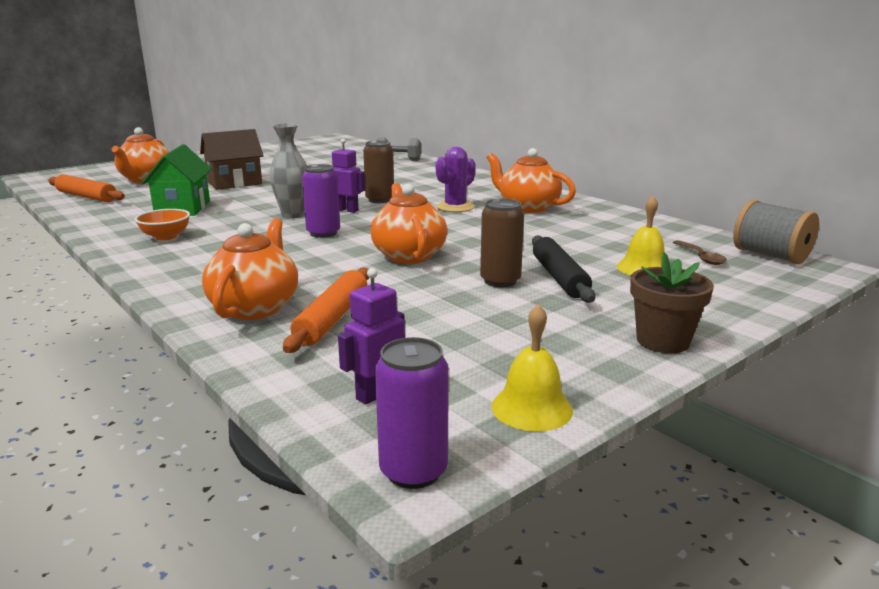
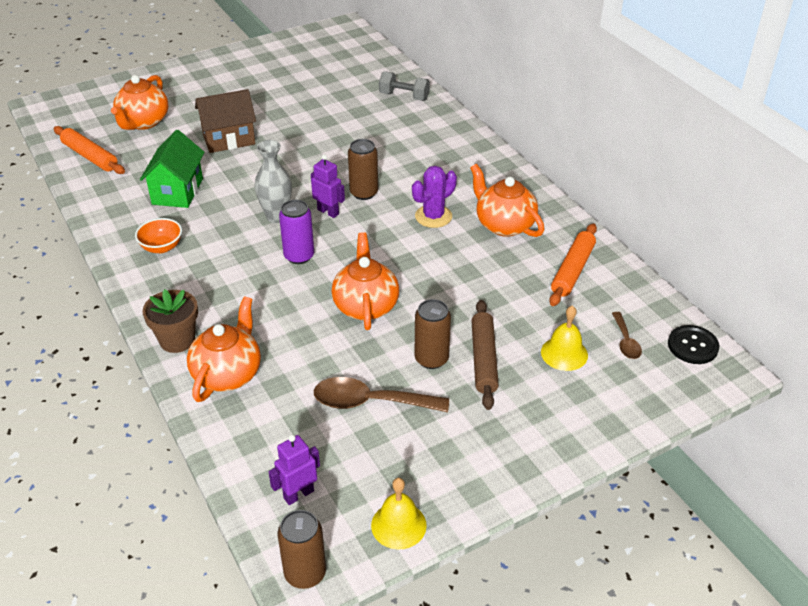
camera: 10 degrees right, 20 degrees up
(332, 318) = (284, 397): orange rolling pin -> orange rolling pin (572, 270)
(413, 471) = (305, 573): purple can -> brown can
(444, 314) = (371, 402): none -> brown spoon
(559, 277) = (484, 359): black rolling pin -> brown rolling pin
(662, 341) = (527, 462): brown flower pot -> brown flower pot (177, 340)
(770, 255) = (692, 346): grey spool -> black button

